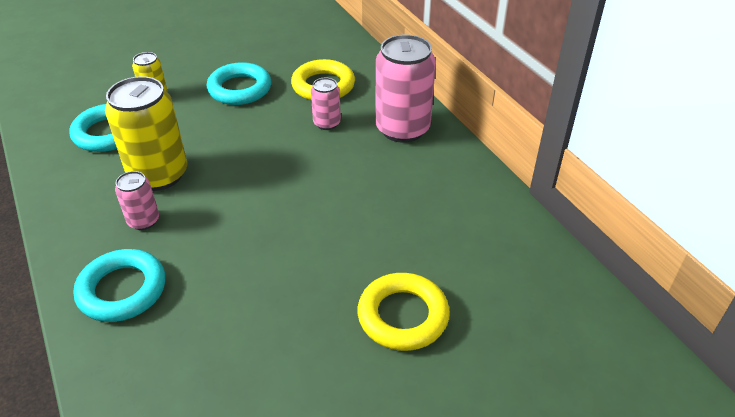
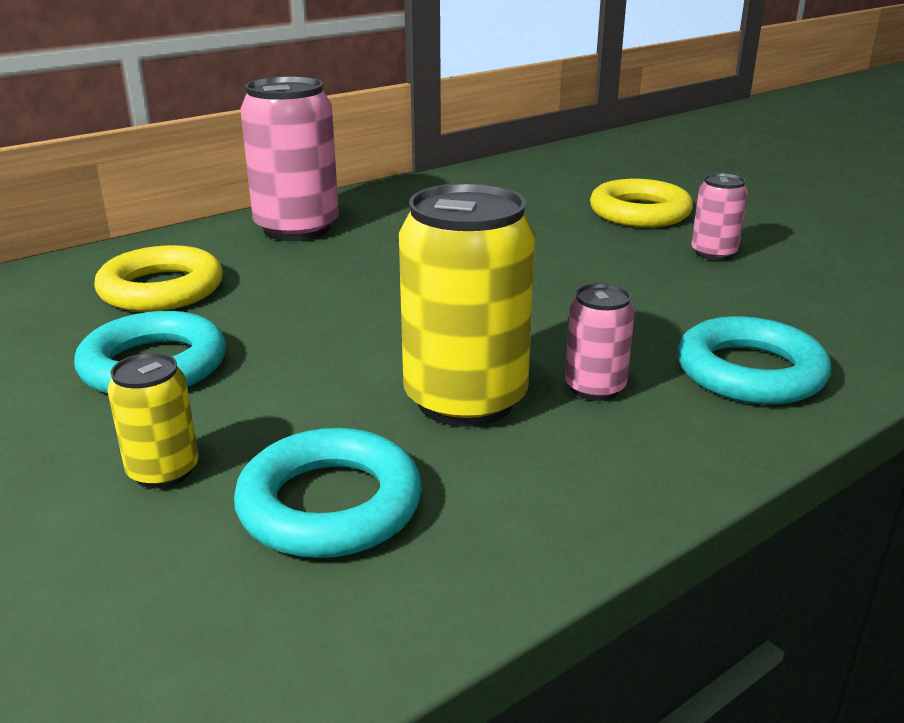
camera: 100 degrees left, 15 degrees down
(327, 123) = (283, 276): pink can -> pink can (713, 253)

